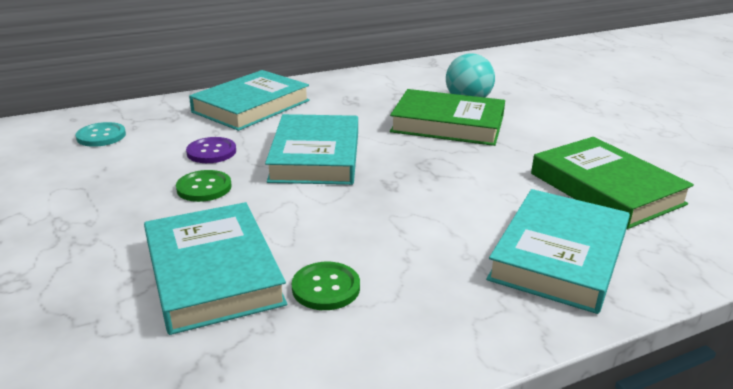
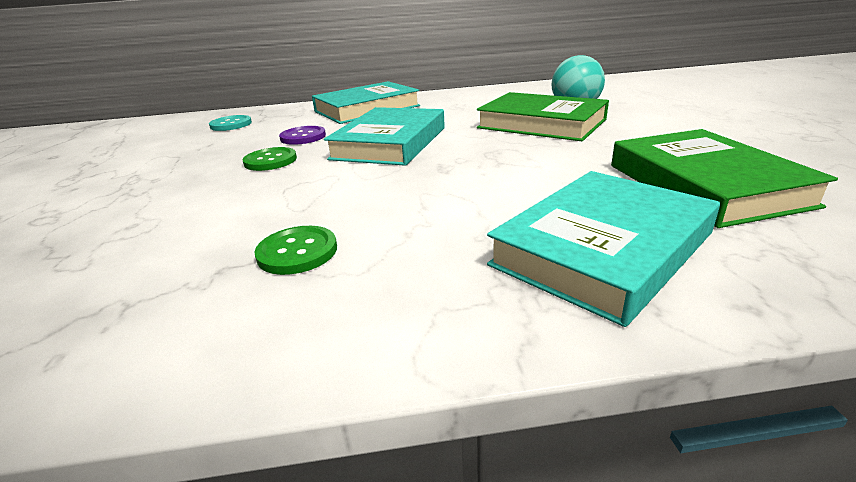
camera: 20 degrees right, 0 degrees up
(213, 272) = (206, 226): turquoise book -> none

